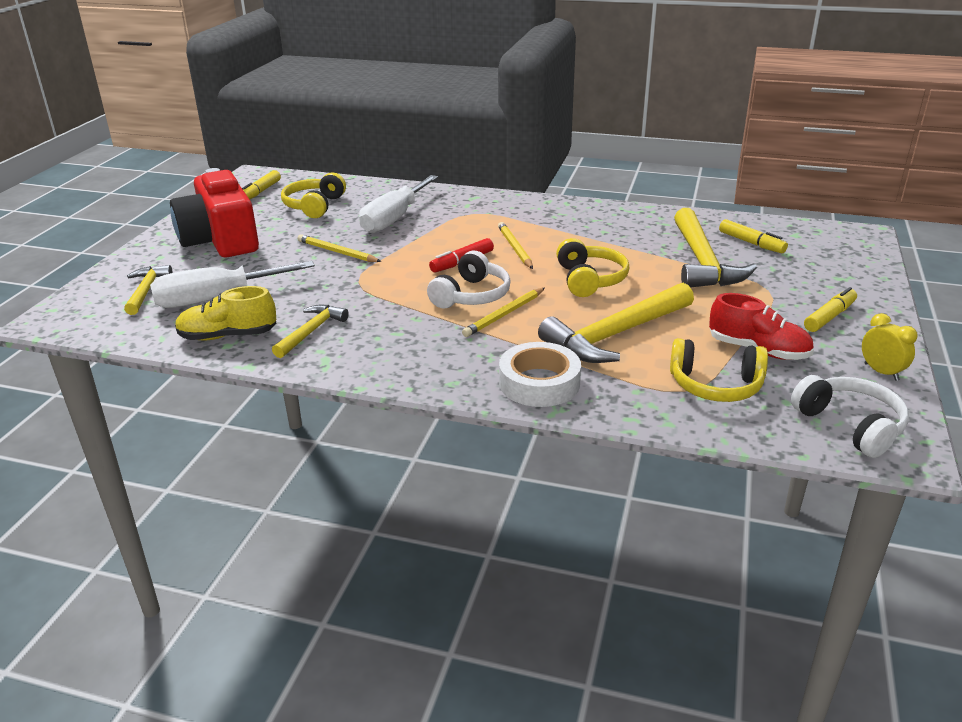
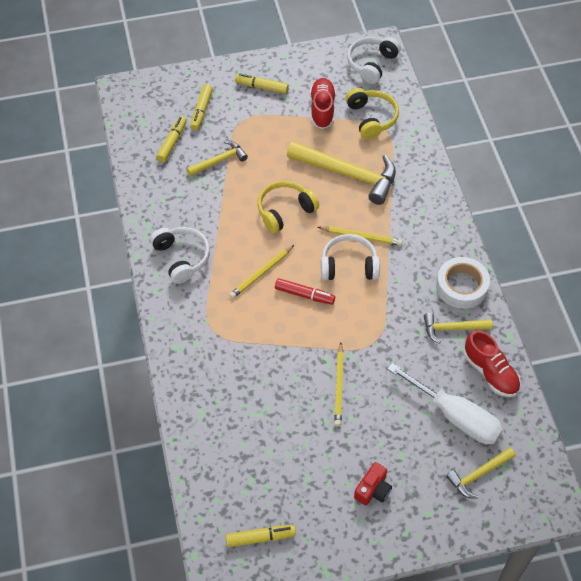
camera: 120 degrees left, 25 degrees up
(220, 240) = (373, 490): red camera -> red camera, size x0.42
(228, 336) = (490, 372): yellow shoe -> red shoe
(314, 206) = (265, 464): yellow headphones -> none
(394, 219) = (256, 383): white screwdriver -> none
(539, 383) = (422, 189): white tape -> white tape (461, 286)
(575, 217) = (182, 258): none -> white headphones
(702, 261) = (219, 161): yellow hammer -> yellow hammer, size x0.55
(799, 269) = (201, 111): none -> yellow marker
(881, 372) = (312, 59): yellow clock -> none

